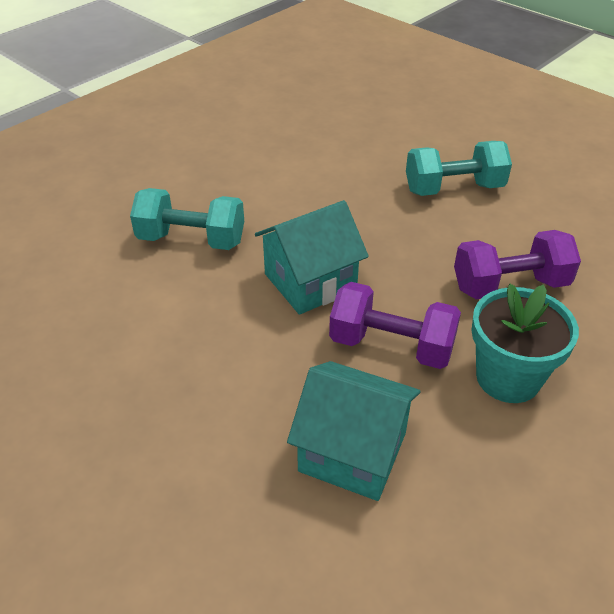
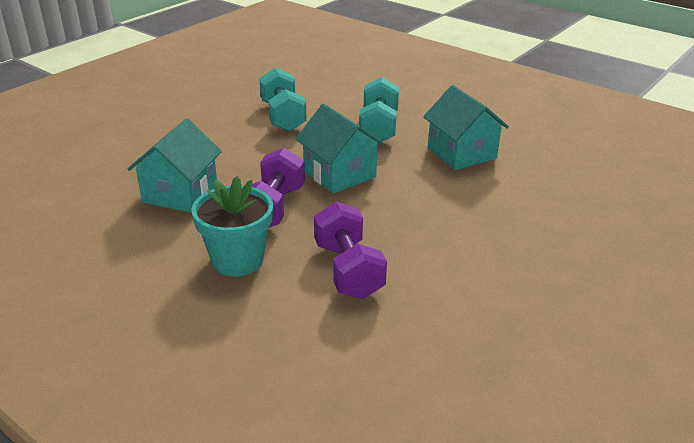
camera: 85 degrees right, 10 degrees down
(272, 183) = (461, 153): none -> turquoise house
(454, 189) = (491, 246): turquoise dumbbell -> turquoise dumbbell (283, 116)

